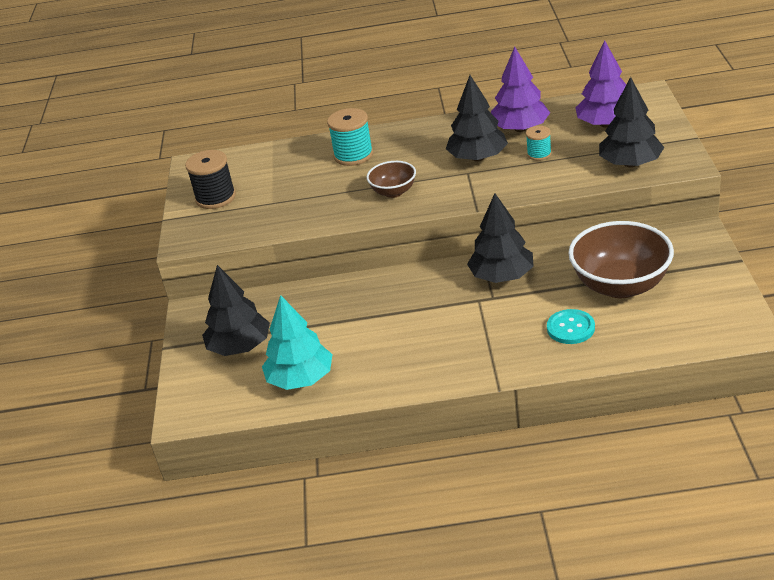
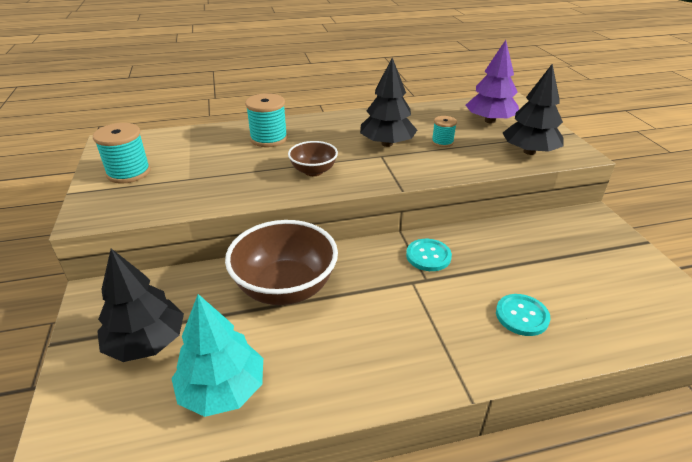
camera: 15 degrees left, 0 degrees up
(215, 198) = (129, 173): black spool -> turquoise spool
(502, 276) = (428, 256): black tree -> turquoise button
(520, 129) = (417, 122): purple tree -> none
(620, 285) = (550, 267): brown bowl -> brown bowl (285, 287)

